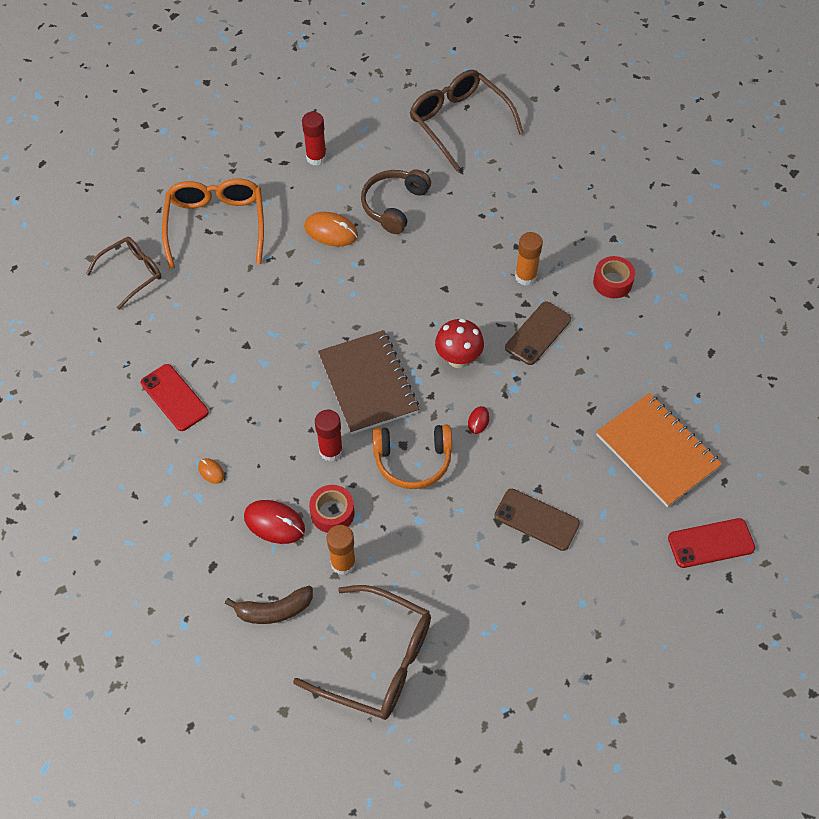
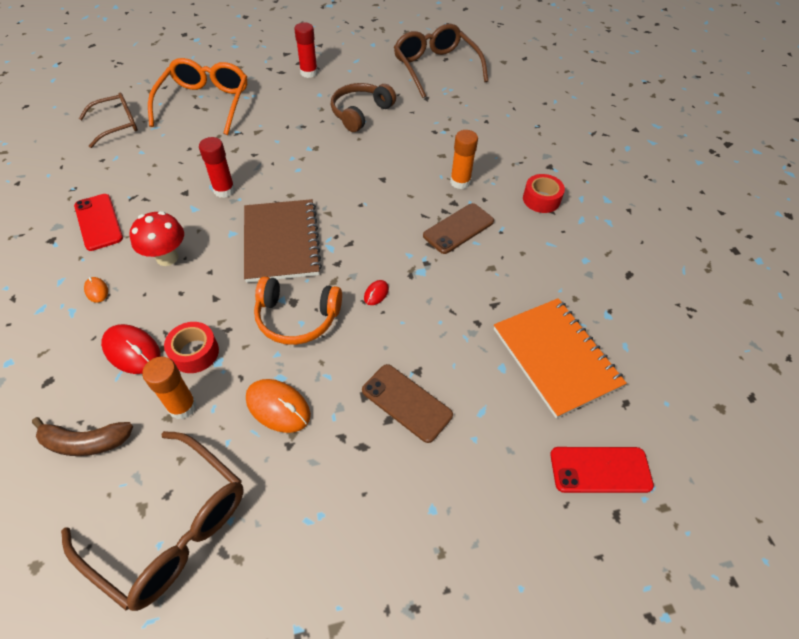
camera: 10 degrees right, 5 degrees down
(331, 231) = (299, 122): orange mouse -> orange mouse (278, 407)
(331, 451) = (220, 294): red glue stick -> red glue stick (224, 190)
(458, 359) = (375, 237): red mushroom -> red mushroom (167, 257)

